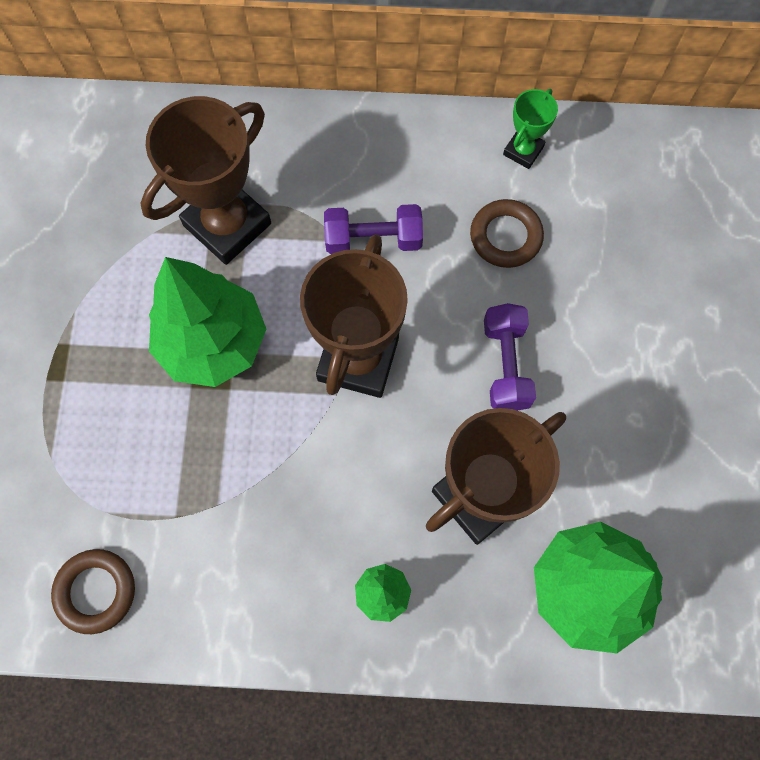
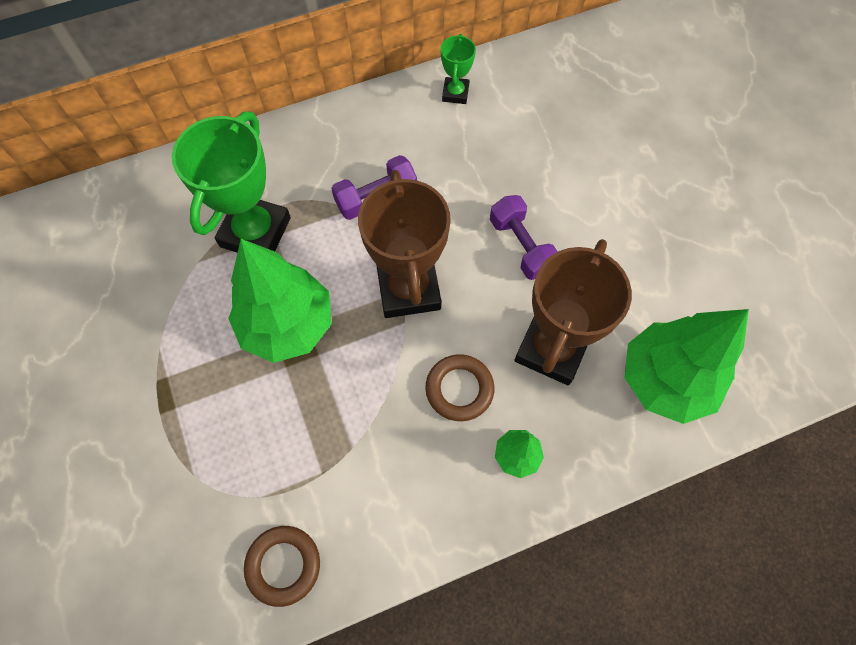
camera: 25 degrees left, 5 degrees down
(227, 224) = (255, 232): brown trophy -> green trophy
(505, 236) = (474, 156): brown ring -> brown ring (459, 389)

